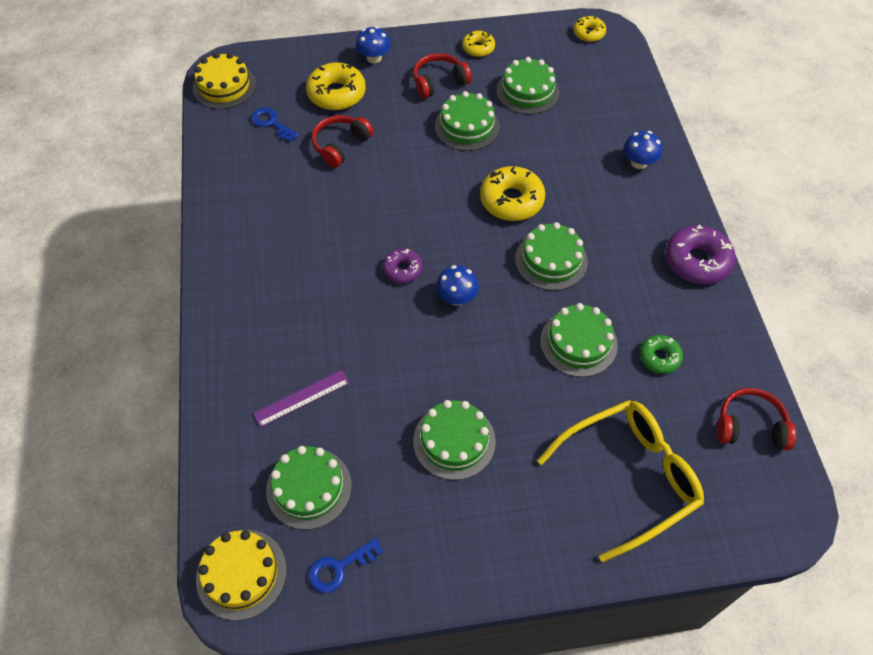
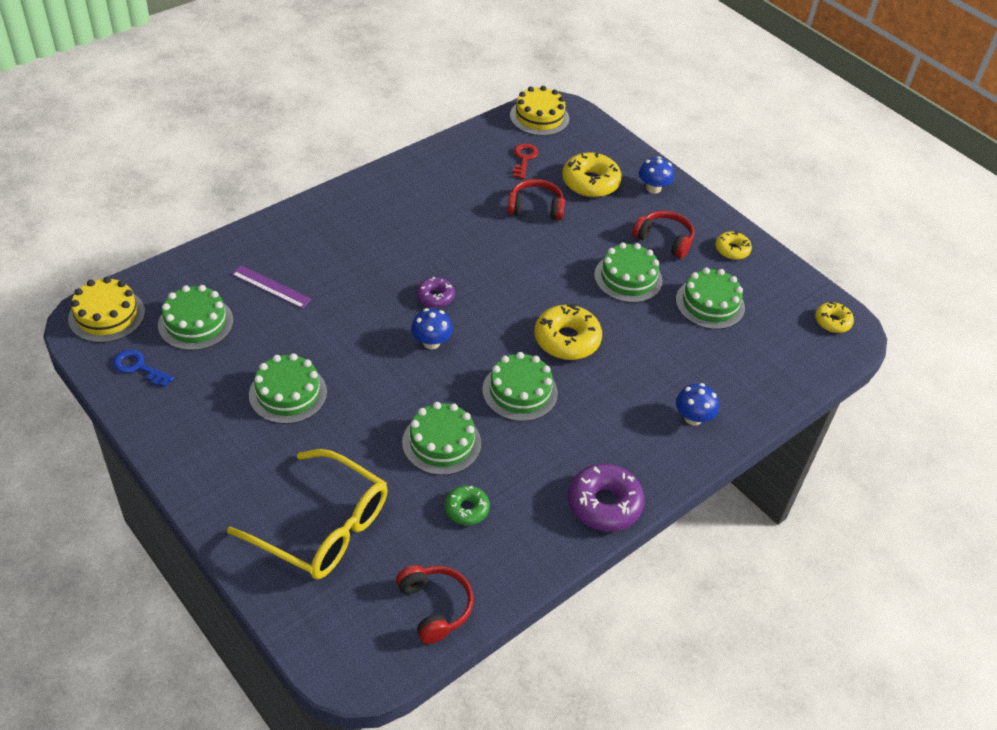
camera: 55 degrees right, 10 degrees down
(271, 123) = (524, 159): blue key -> red key

